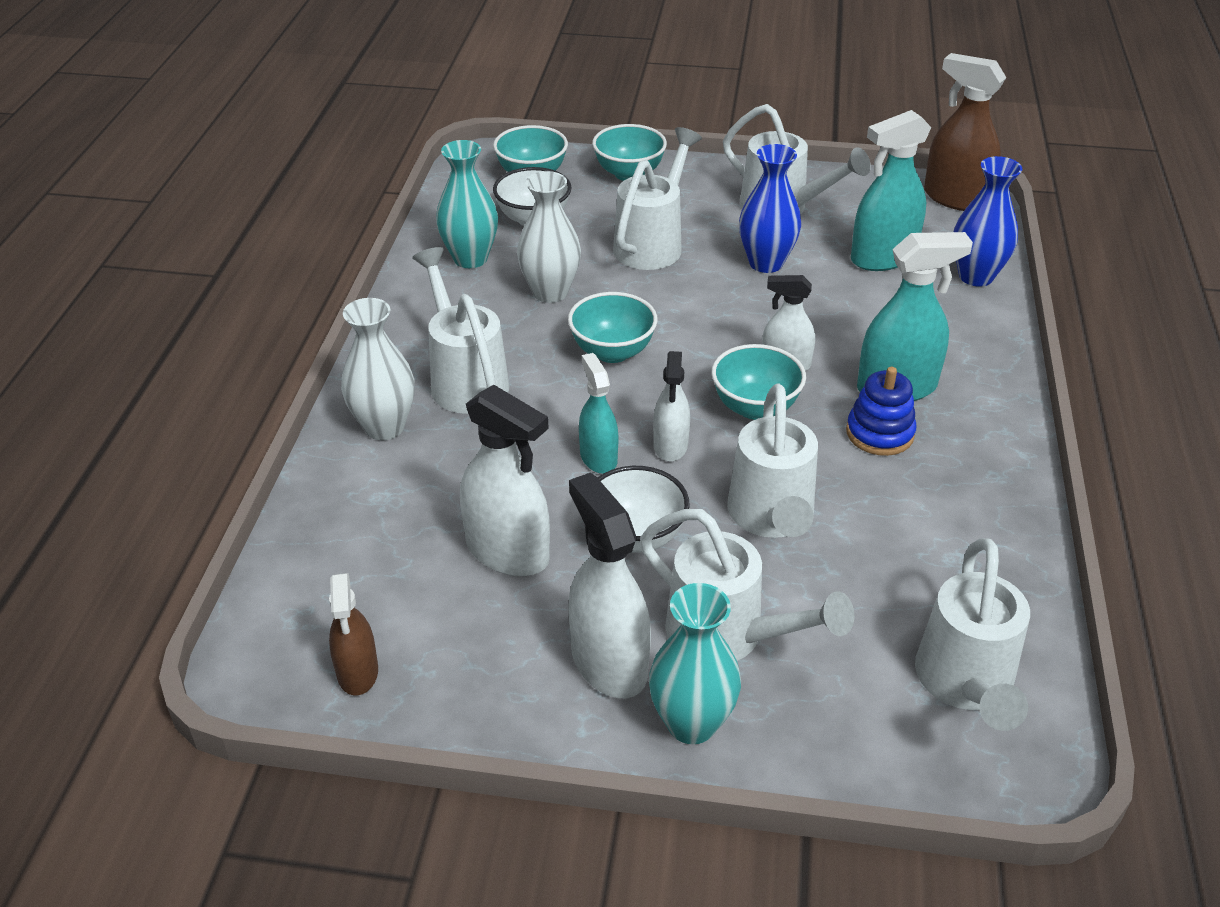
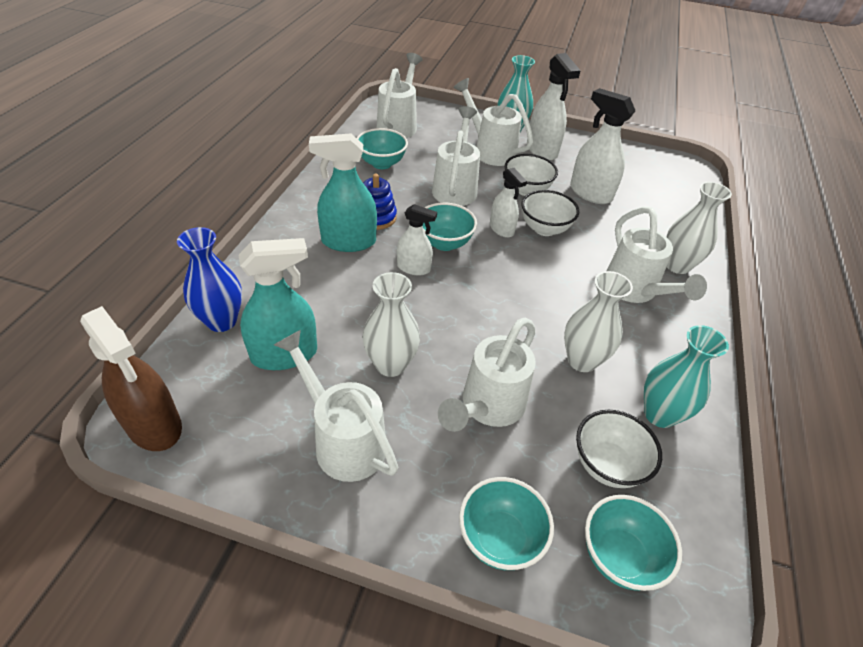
camera: 175 degrees left, 5 degrees up
(357, 672) = (647, 162): brown spray bottle -> none
(598, 457) = (544, 229): turquoise spray bottle -> white bowl
(612, 352) = (532, 296): turquoise bowl -> turquoise bowl (381, 163)
(670, 445) = (501, 229): white spray bottle -> white spray bottle turned 135 degrees clockwise
(766, 263) = (391, 364): blue vase -> white vase

